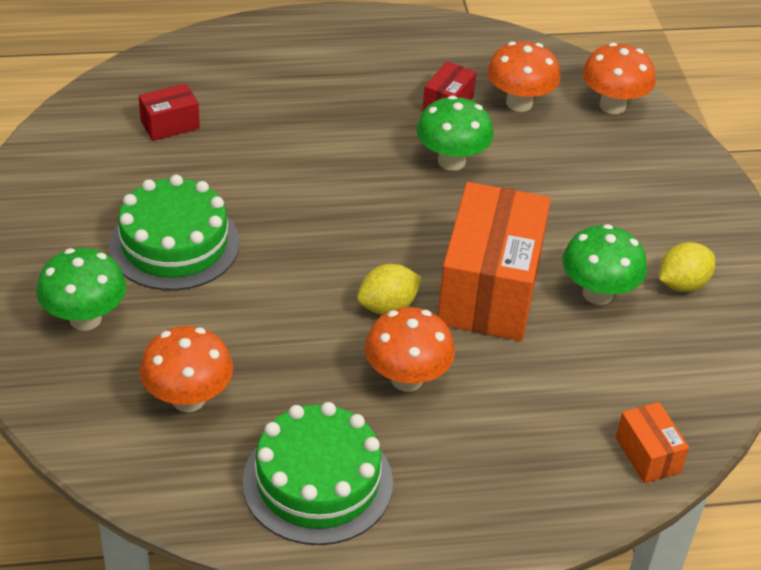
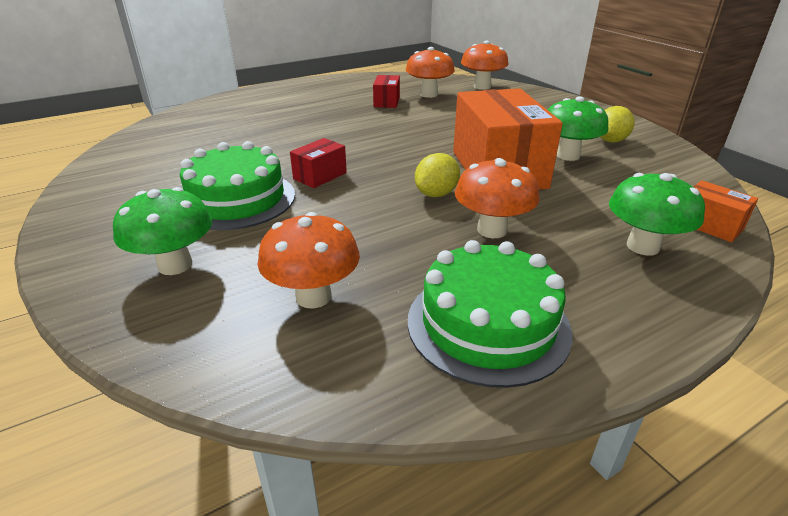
camera: 20 degrees left, 10 degrees down
(170, 125) = (198, 142): red box -> red box (320, 176)
(451, 161) = (412, 121): green mushroom -> green mushroom (642, 246)

